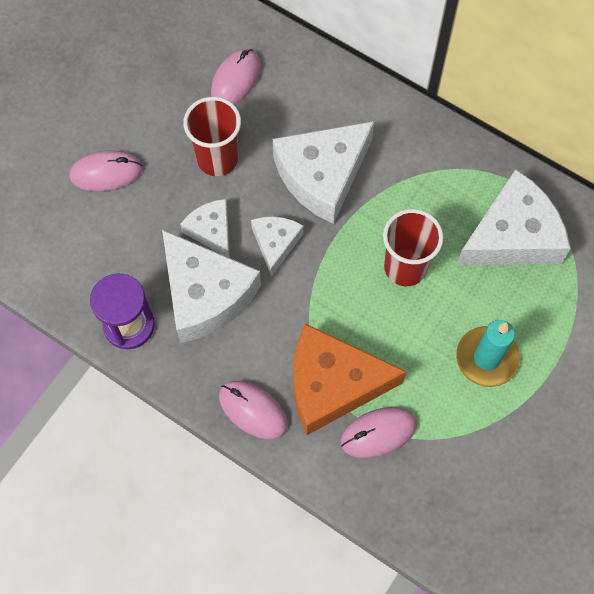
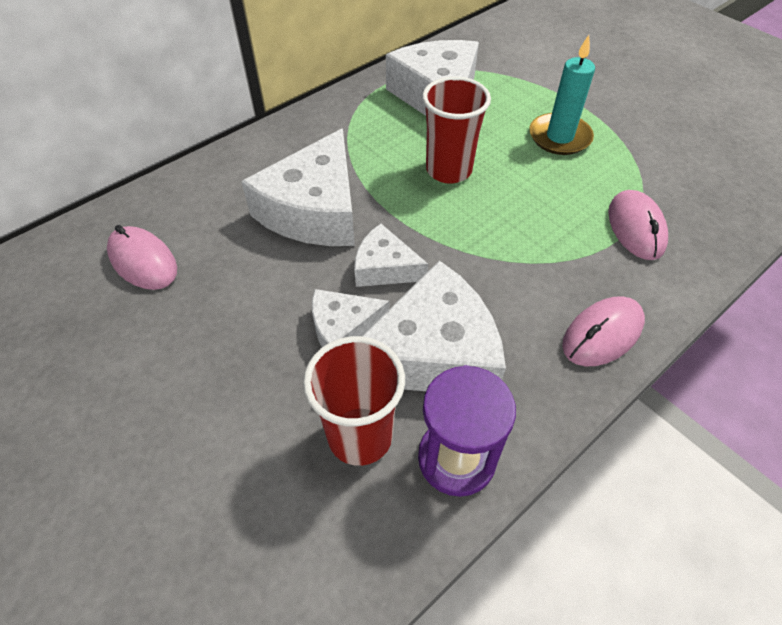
camera: 75 degrees left, 15 degrees down
(106, 173) = (196, 442): pink mouse -> none
(217, 159) = (244, 302): red cup -> red cup (360, 436)
(322, 176) = (314, 210): white cheese -> white cheese turned 45 degrees clockwise
(333, 384) = (575, 253): orange cheese -> none

